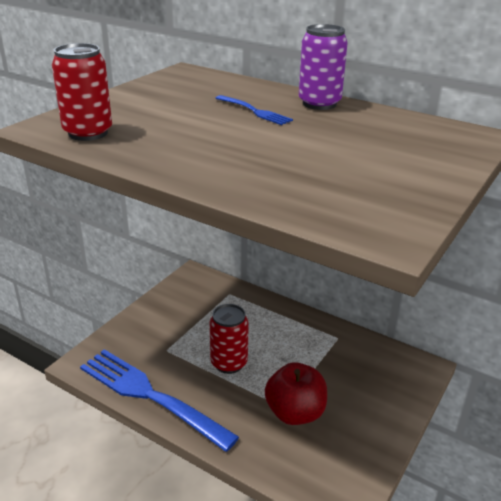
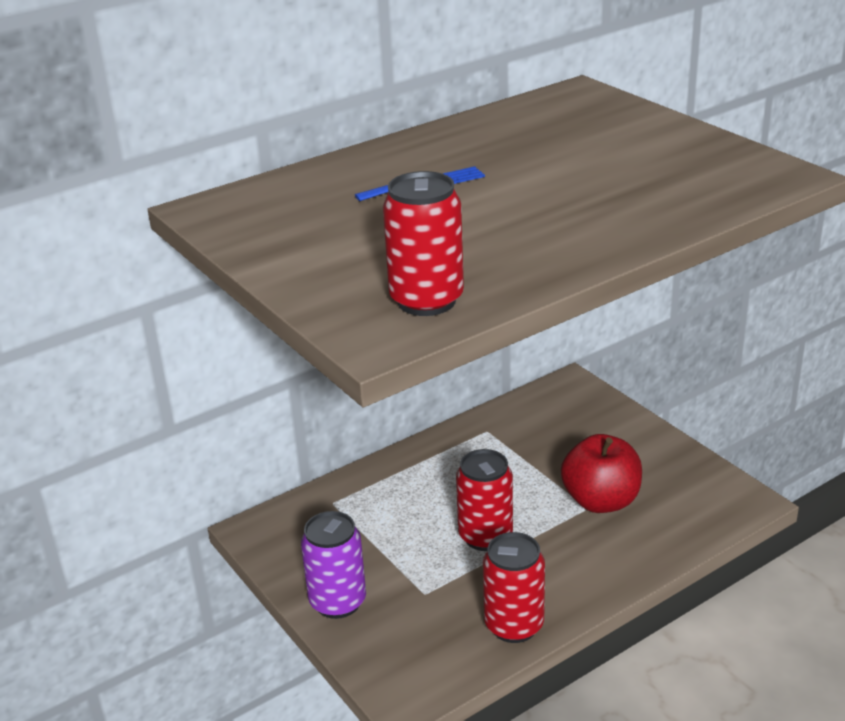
camera: 65 degrees left, 0 degrees up
(150, 396) = (514, 625): blue fork -> red can
(319, 104) = (428, 145): purple can -> purple can (338, 602)

